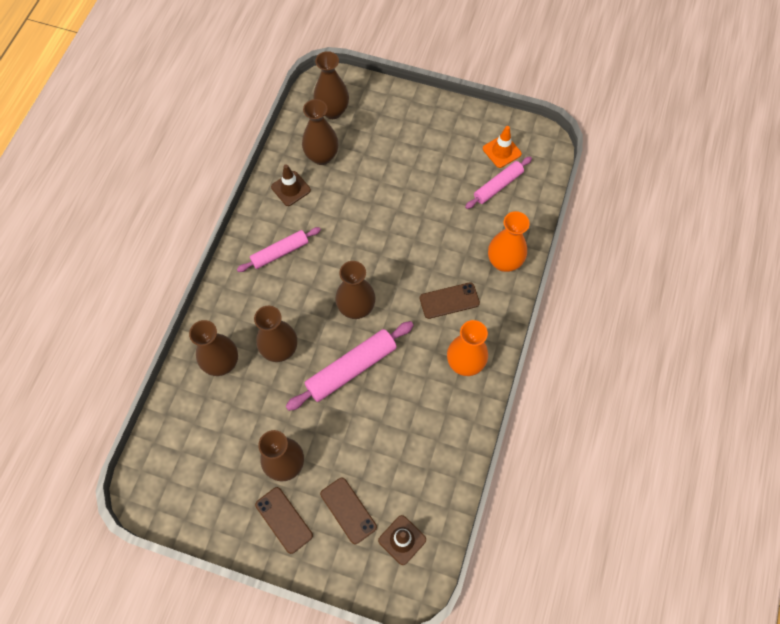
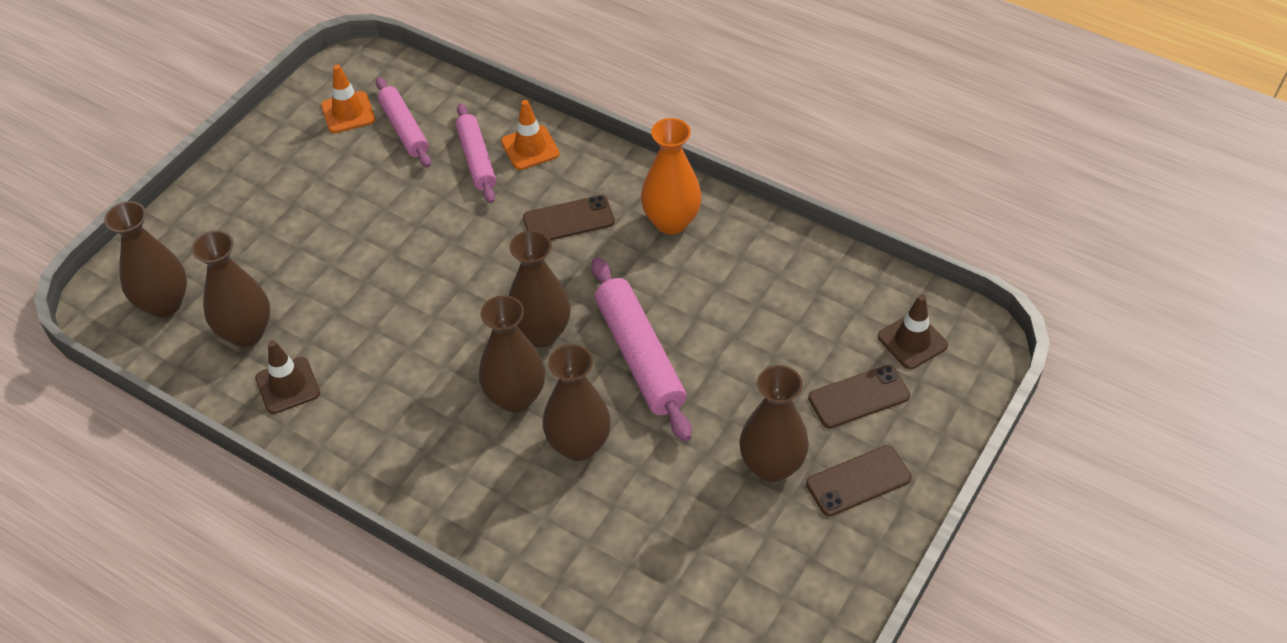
camera: 75 degrees left, 15 degrees down
(222, 363) = (576, 531): brown vase -> brown vase (515, 397)
(280, 252) = (403, 419): pink rolling pin -> pink rolling pin (477, 159)
(449, 300) = (568, 220): brown phone -> brown phone turned 75 degrees clockwise
(504, 262) = (530, 148): orange vase -> orange traffic cone

